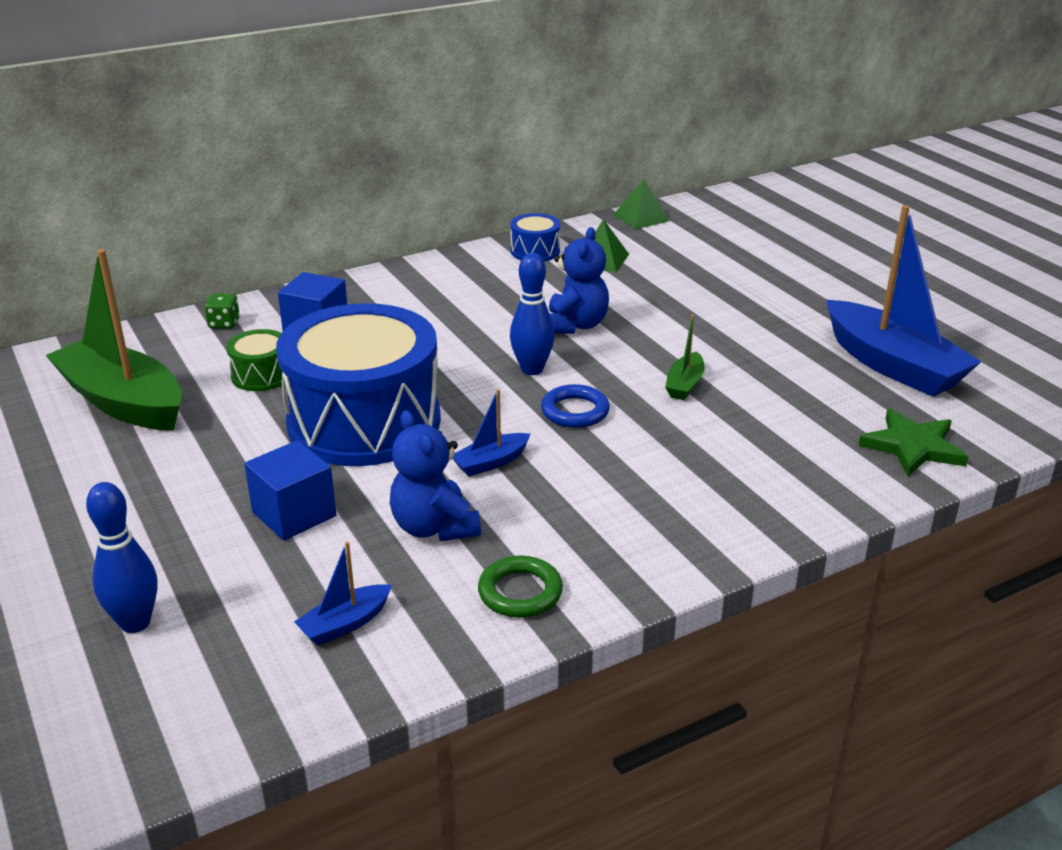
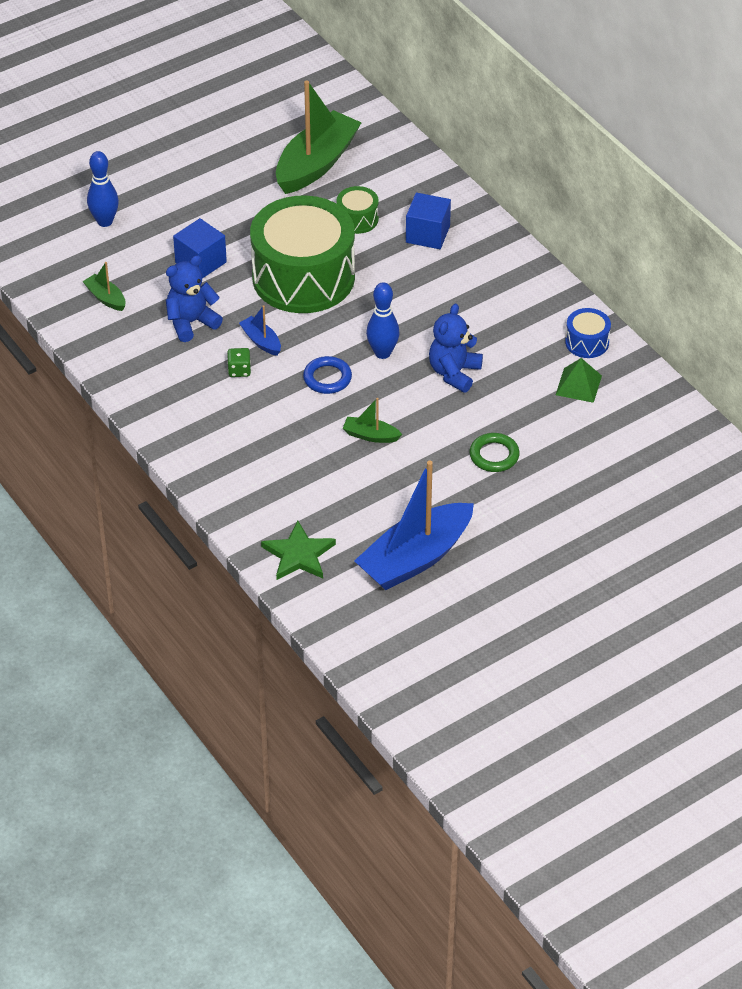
camera: 85 degrees right, 15 degrees up
(224, 323) = (428, 186): green dice -> green dice (239, 370)
(345, 624) = (106, 298): blue boat -> green boat
(364, 422) = (303, 277): blue drum -> green drum
(520, 592) = (134, 363): green ring -> green ring (494, 455)
(575, 325) = (454, 373): blue teddy bear -> blue teddy bear turned 105 degrees clockwise
(641, 217) = (676, 410): green pyramid -> none

